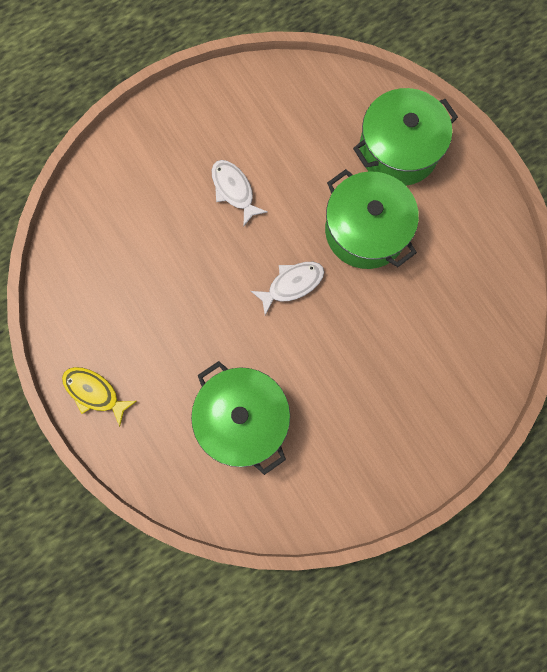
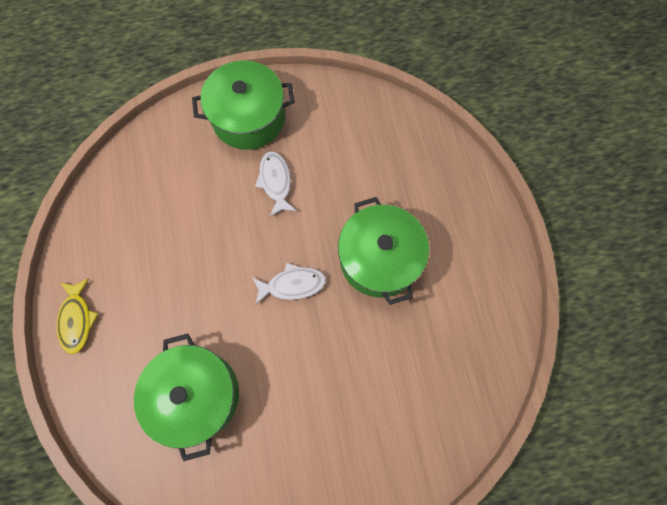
camera: 20 degrees right, 5 degrees down
(95, 392) = (77, 319): yellow fish -> yellow fish turned 150 degrees counterclockwise
(398, 150) = (437, 196): green pot -> green pot (248, 118)

